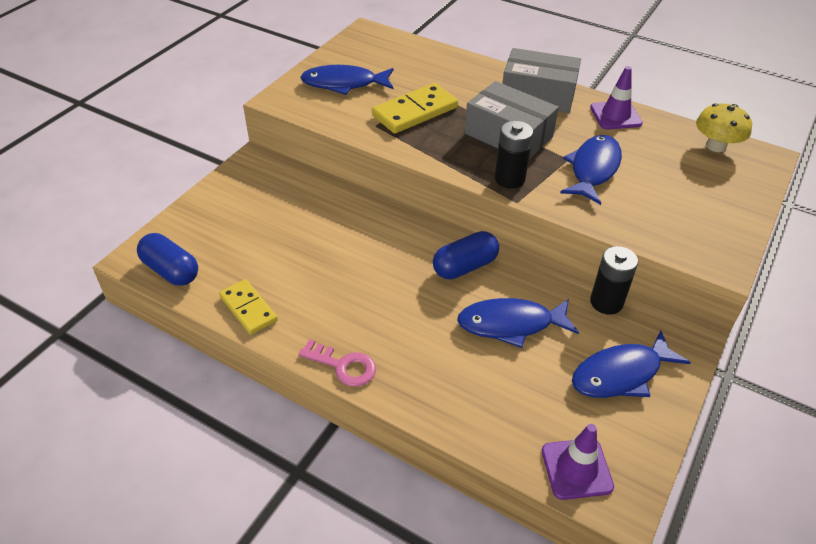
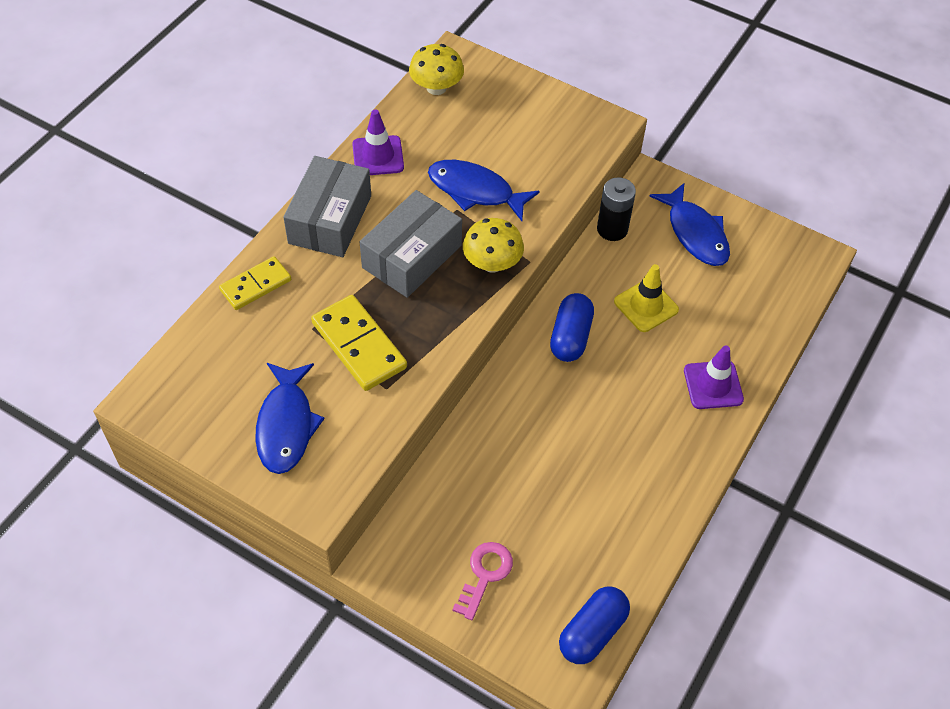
camera: 90 degrees left, 10 degrees up
(248, 309) = (645, 539): yellow domino -> yellow domino (256, 285)
(343, 366) = (712, 445): pink key -> pink key (485, 575)
(465, 266) = (570, 337): blue capsule -> blue capsule turned 45 degrees clockwise
(509, 179) = (492, 263): black battery -> yellow mushroom
(510, 324) = (646, 306): blue fish -> yellow traffic cone
(576, 469) = (793, 278): purple traffic cone -> purple traffic cone (713, 385)

